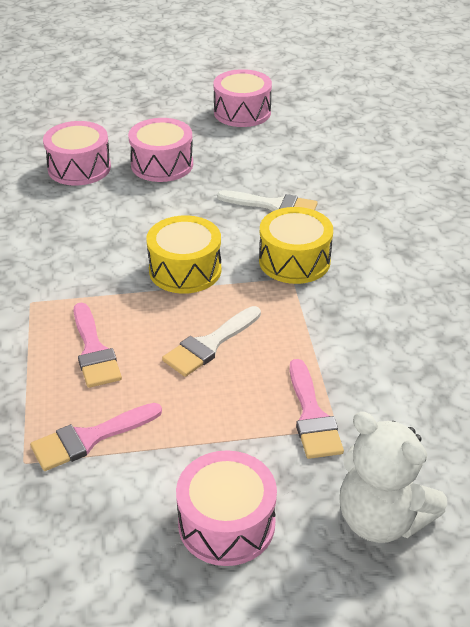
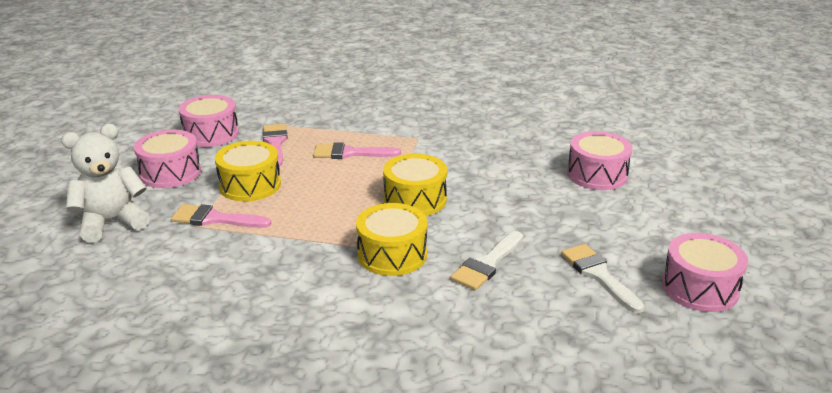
camera: 110 degrees right, 10 degrees down
(162, 164) = (590, 215): pink drum -> pink drum (211, 134)
(209, 344) = (320, 194): white brush -> white brush (598, 274)
(219, 416) = (250, 185): none -> yellow drum

